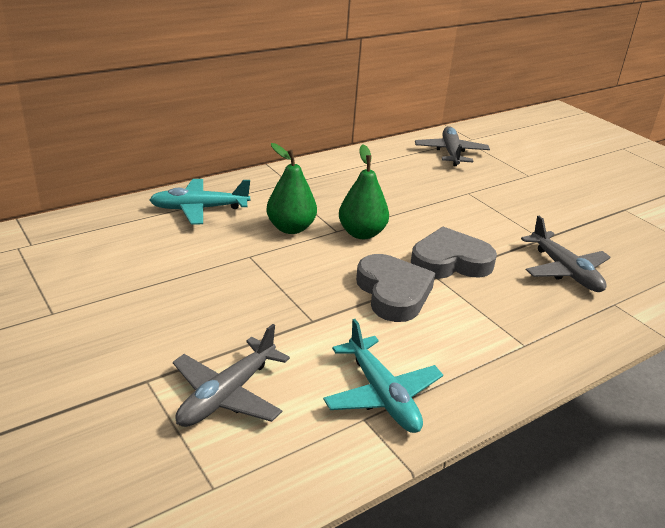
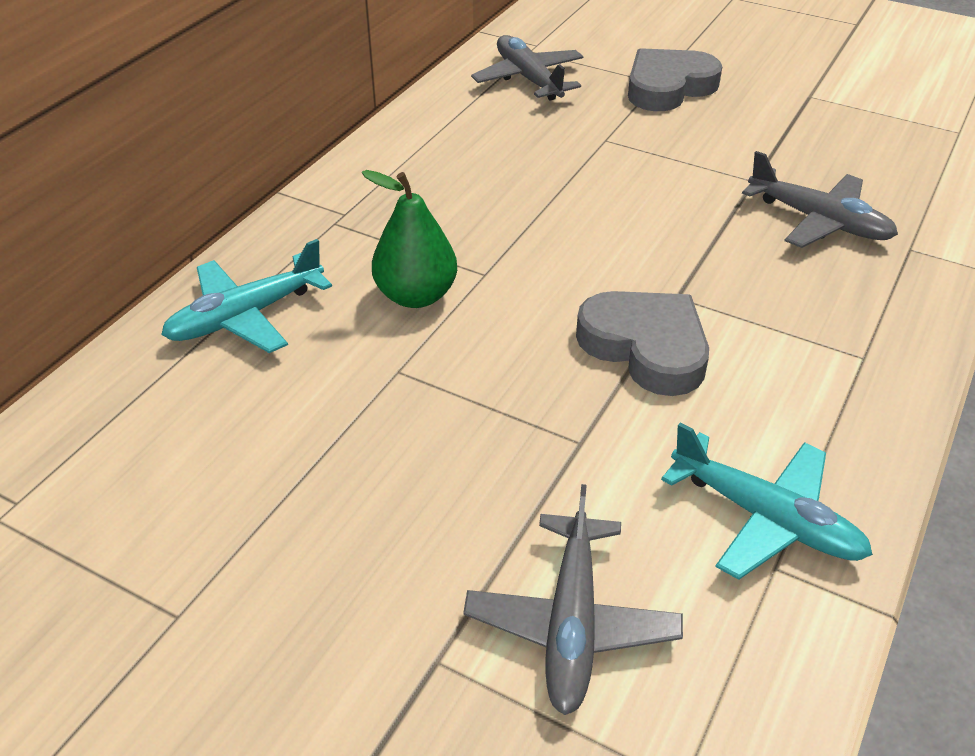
camera: 25 degrees left, 10 degrees up
(362, 233) = (523, 264): green pear -> none
(450, 261) = (674, 264): grey heart -> grey heart (668, 87)

